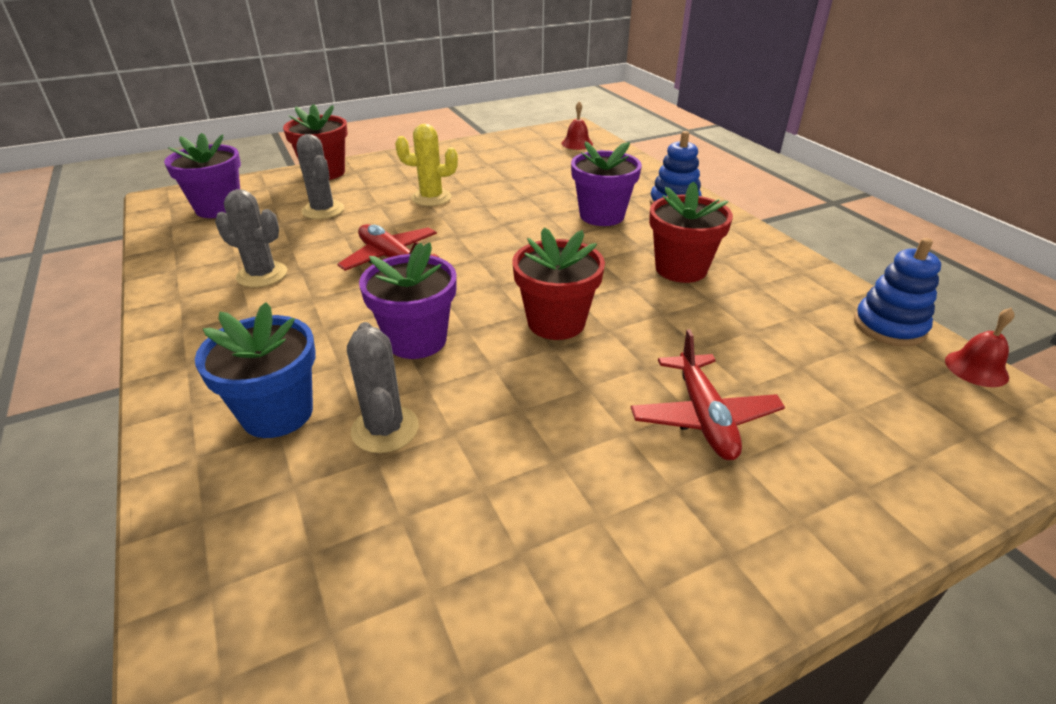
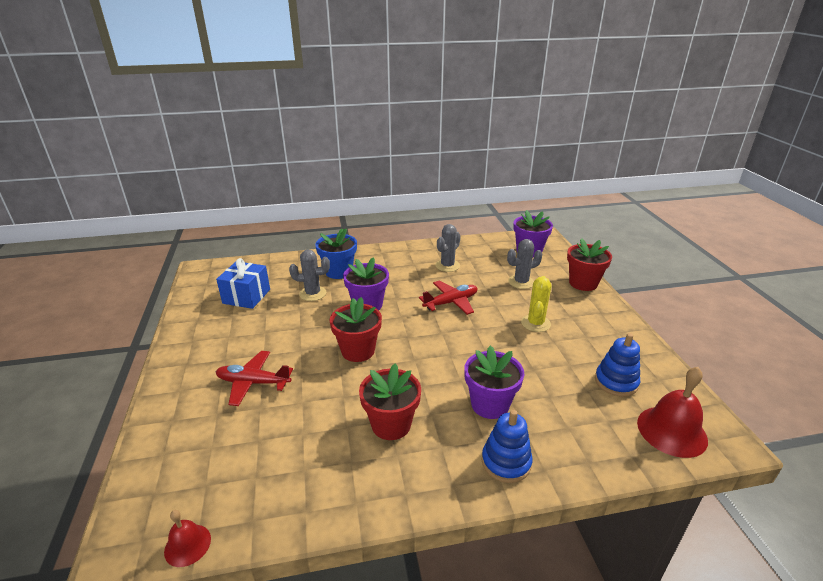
camera: 105 degrees right, 5 degrees down
(417, 563) = (246, 296): none -> blue gift
(577, 143) = (672, 431): red bell -> red bell, size x1.83
(889, 326) = (259, 519): blue stacking toy -> blue stacking toy (616, 382)

